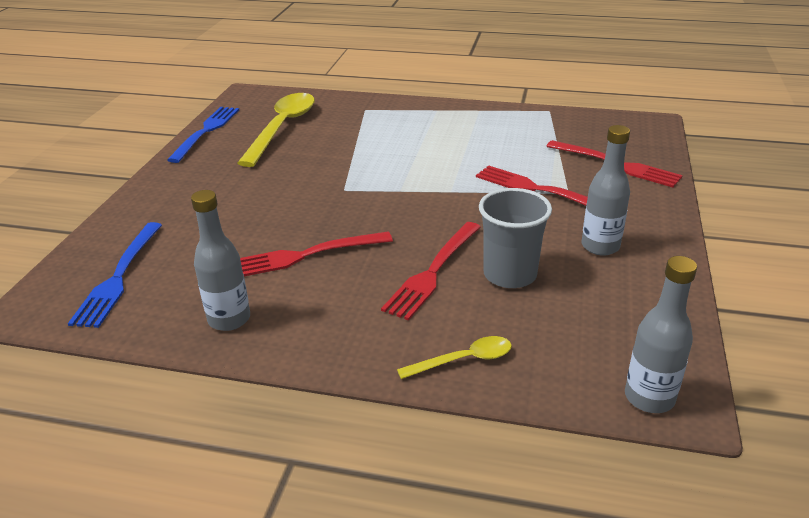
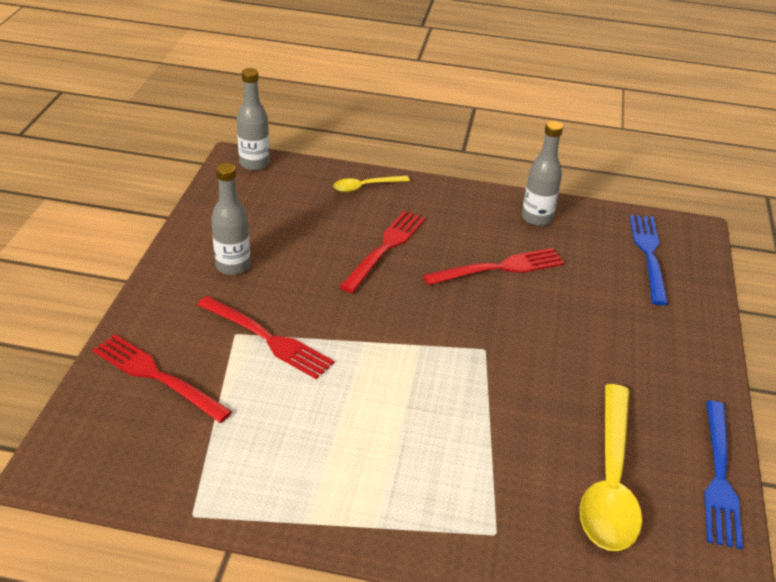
camera: 175 degrees right, 5 degrees up
(510, 274) = (321, 243): grey cup -> none

